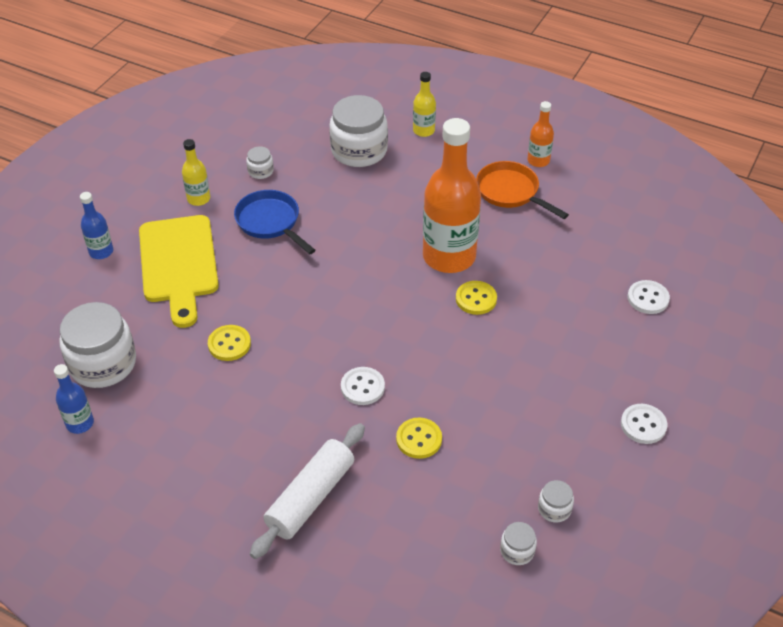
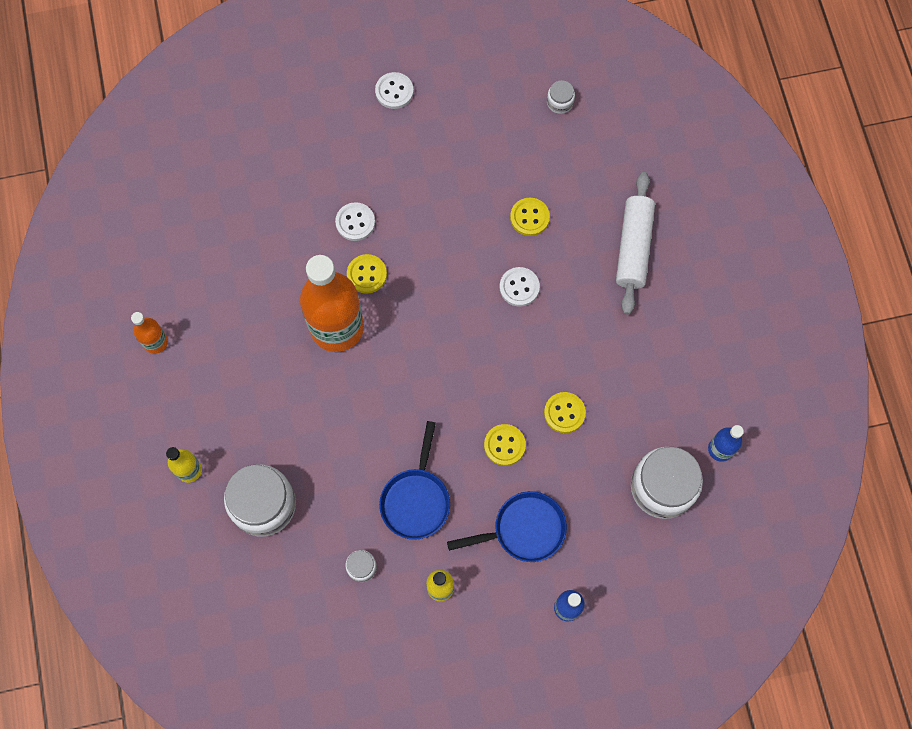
camera: 130 degrees left, 25 degrees up
(179, 264) = (524, 529): yellow cutting board -> blue pan
(249, 293) = (504, 445): none -> yellow button
(310, 497) = (633, 247): white rolling pin -> white rolling pin turned 75 degrees counterclockwise
(510, 192) = (217, 336): orange pan -> none
(554, 509) = (510, 101): white jar -> none
(648, 298) = (264, 158): white button -> white button (355, 222)

